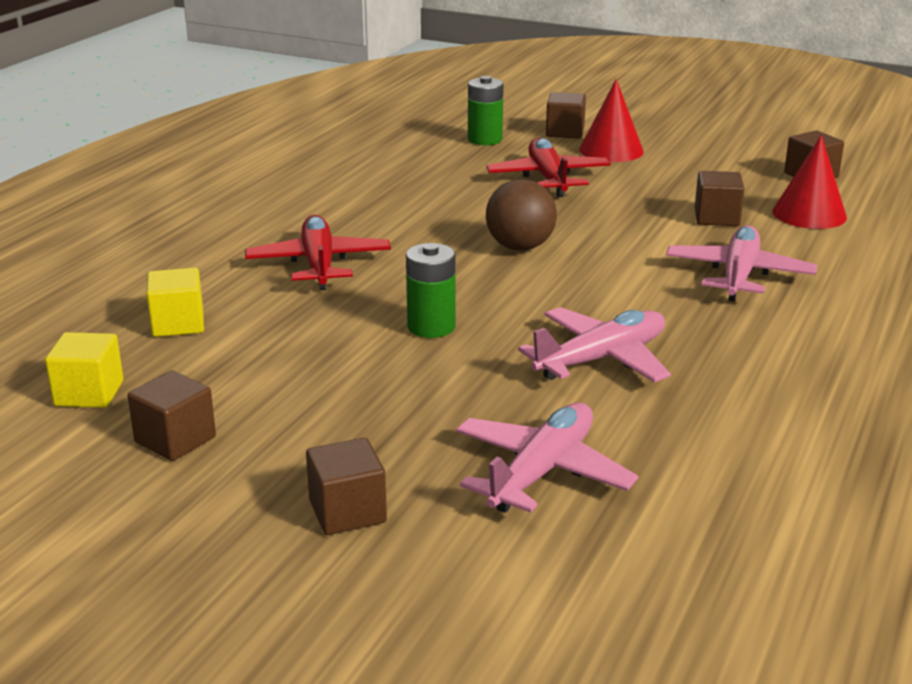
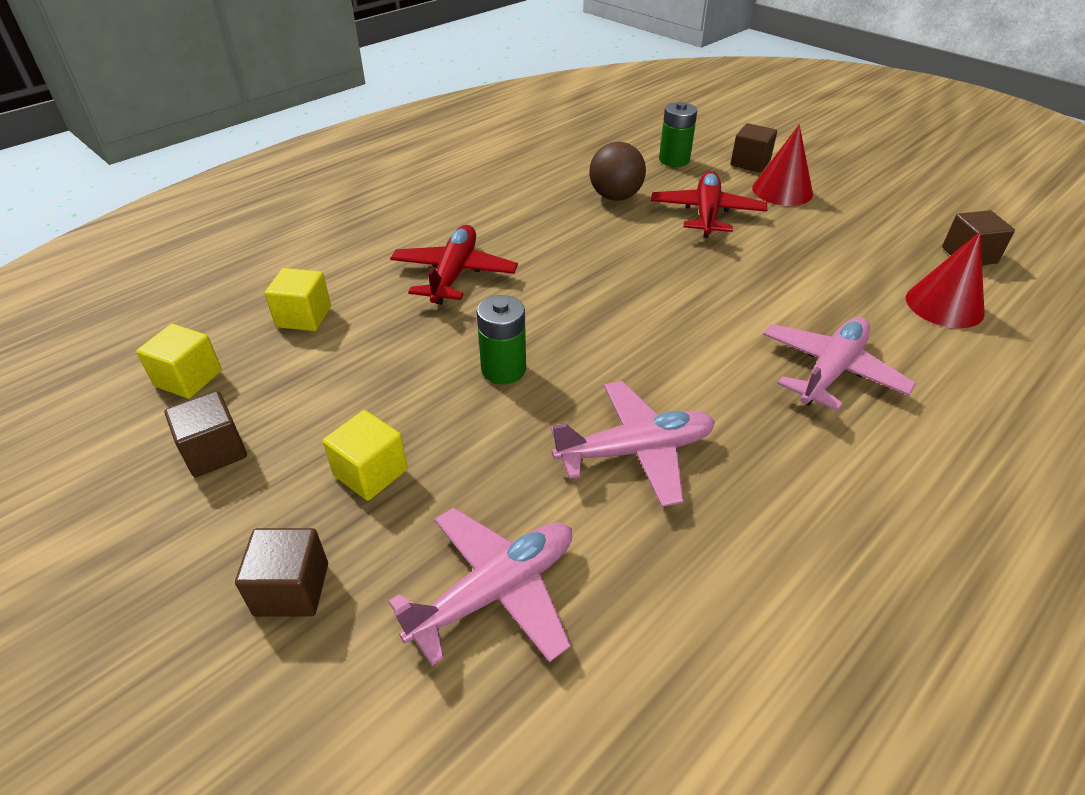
camera: 20 degrees right, 15 degrees up
(357, 422) = (370, 472): none -> yellow cube
(520, 247) = (636, 290): brown ball -> brown ball (615, 197)
(716, 218) = (844, 291): brown cube -> none

